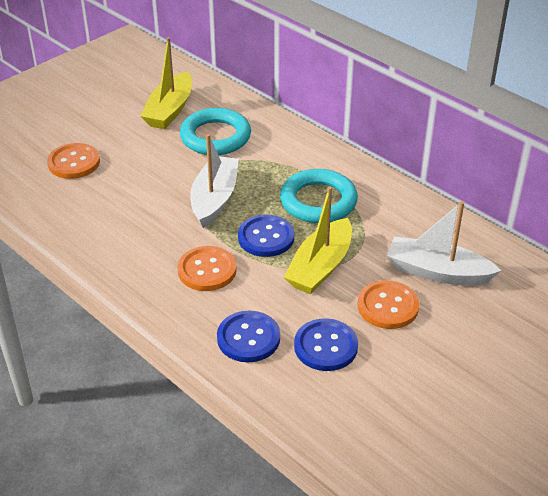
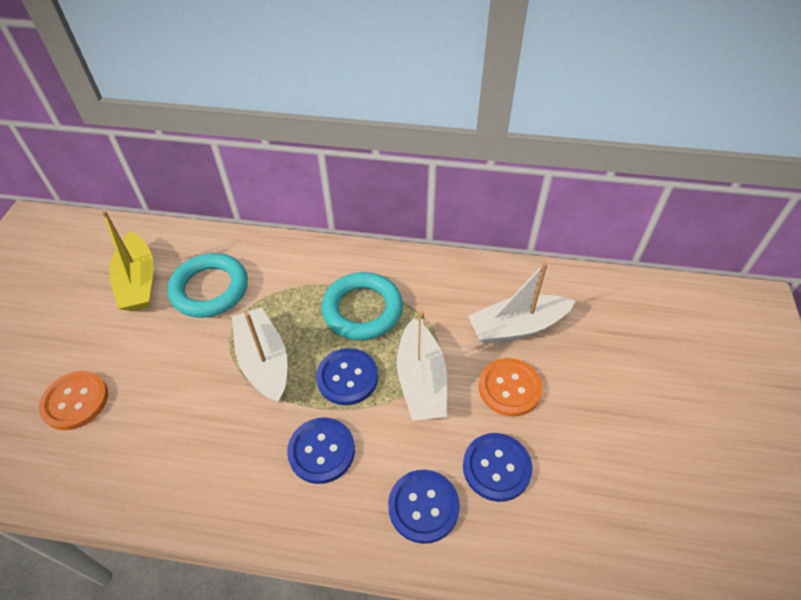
camera: 35 degrees left, 10 degrees up
(207, 270) = (321, 451): orange button -> blue button
(320, 267) = (421, 381): yellow boat -> white boat

